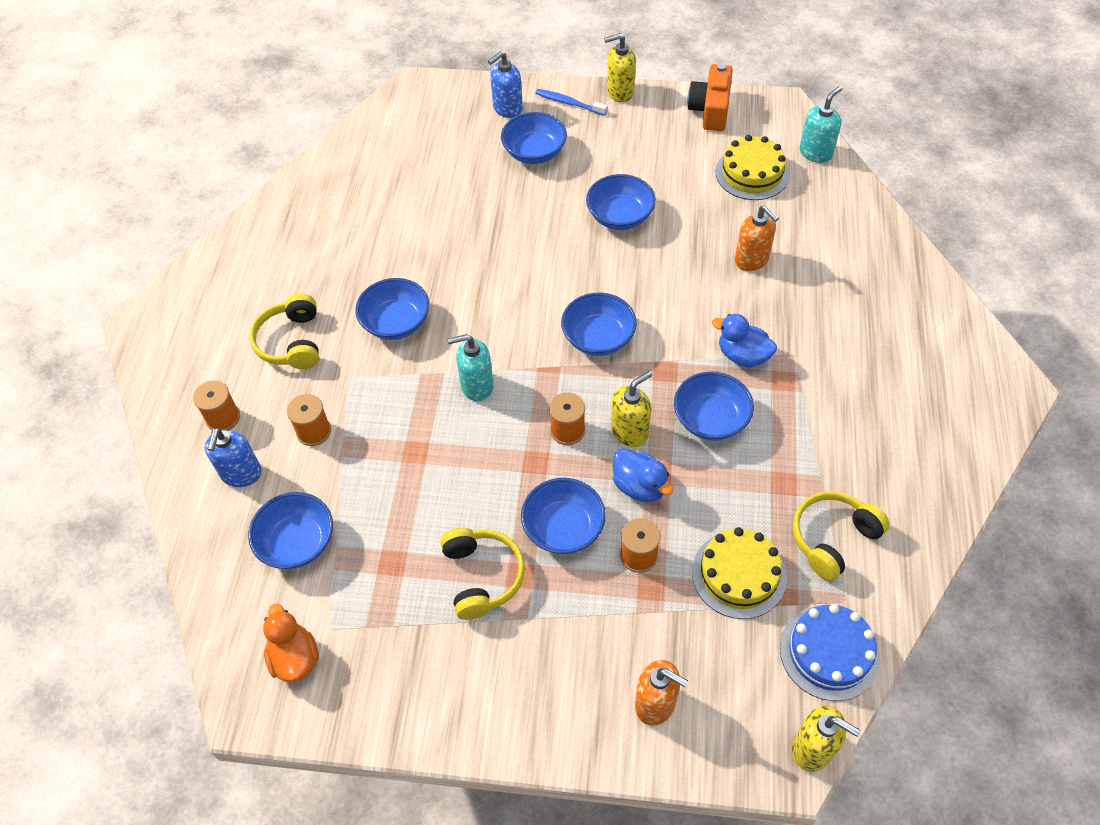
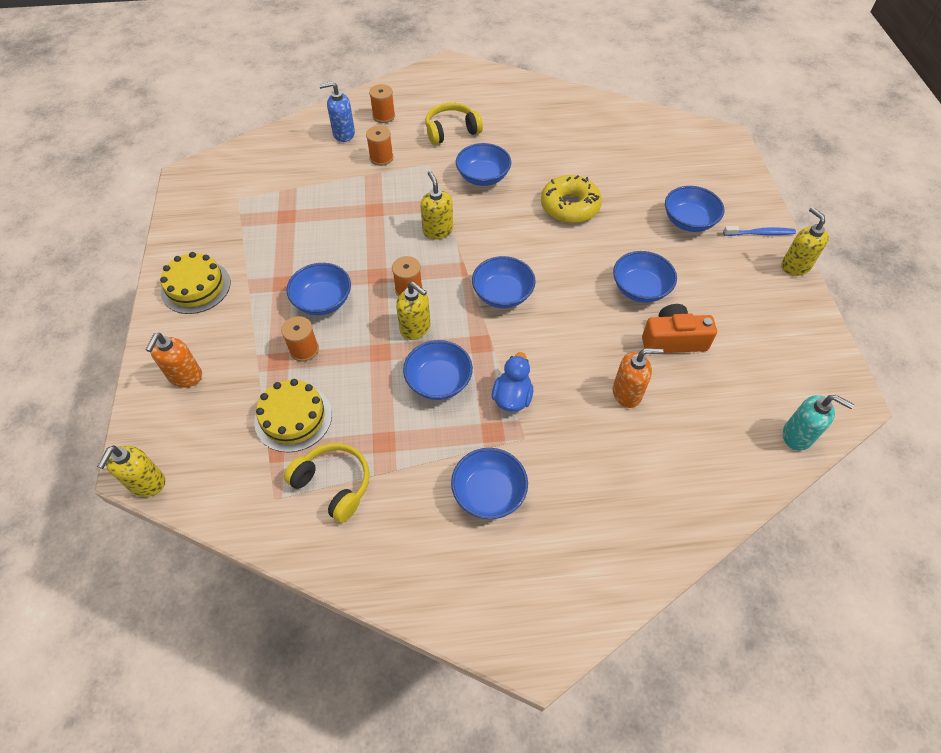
camera: 75 degrees right, 0 degrees up
(295, 658) = (218, 187): orange duck -> none
(297, 542) = (297, 170): blue bowl -> blue bowl (489, 493)
(477, 248) = (570, 206): none -> yellow donut
(477, 386) = (437, 230): turquoise soap dispenser -> yellow soap dispenser
(482, 576) = (279, 263): yellow headphones -> none
(507, 109) = (731, 195): blue soap dispenser -> none
(569, 103) = (760, 233): blue toothbrush -> blue toothbrush turned 75 degrees clockwise
(640, 486) = (365, 342): blue duck -> none
(710, 110) = (811, 338): orange camera -> orange camera (673, 340)
(752, 173) = (740, 382): yellow cake -> yellow cake (196, 287)
(752, 260) = (627, 393): orange soap dispenser -> orange soap dispenser turned 135 degrees counterclockwise
(829, 652) = (227, 489): blue cake -> none

